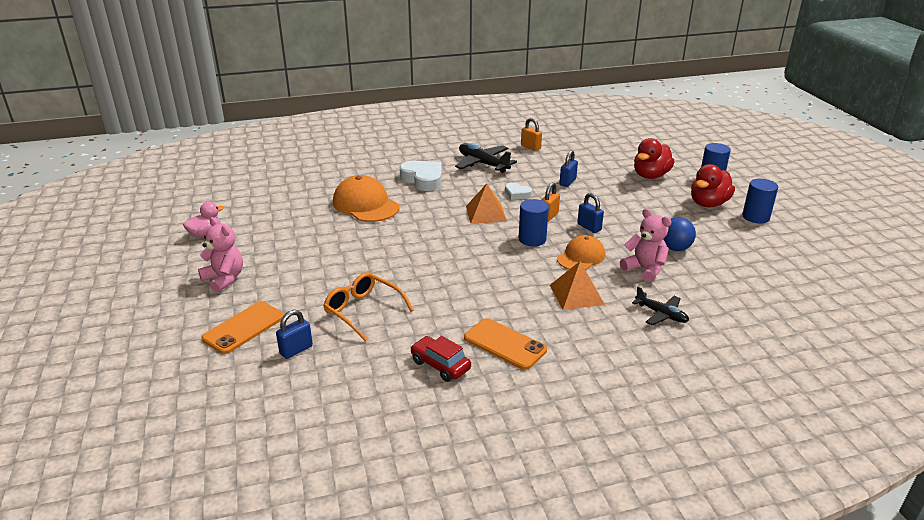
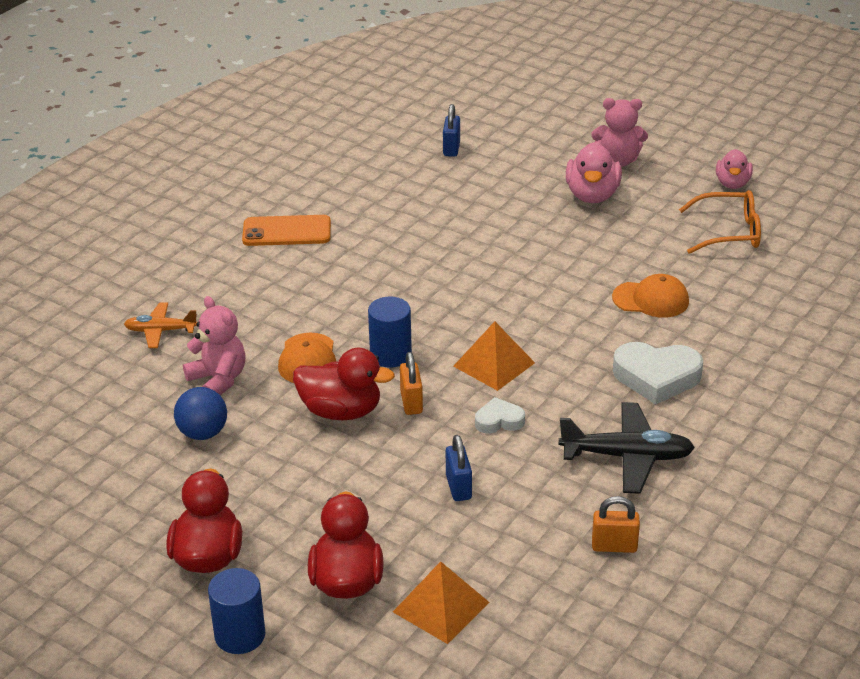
camera: 140 degrees right, 5 degrees up
(244, 328) = (521, 141): orange phone -> none
(283, 266) = (592, 195): none -> pink duck
(363, 311) = (449, 197): orange glasses -> orange glasses (729, 232)
(366, 205) = (651, 299): orange cap -> orange cap, size x0.64
(440, 365) = (321, 192): red car -> none
(576, 294) = (268, 310): orange pyramid -> orange pyramid (441, 607)
(589, 227) = (341, 411): blue padlock -> red duck
(644, 269) = (218, 380): pink teddy bear -> pink teddy bear turned 135 degrees counterclockwise
(661, 314) = (160, 331): black plane -> orange plane
(755, 217) = (119, 563): blue cylinder -> none

